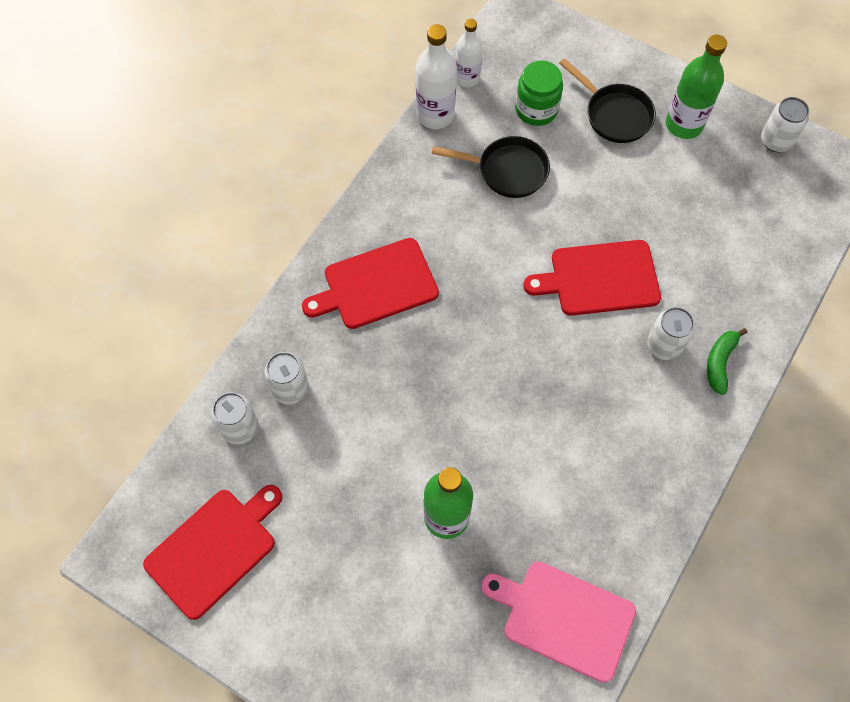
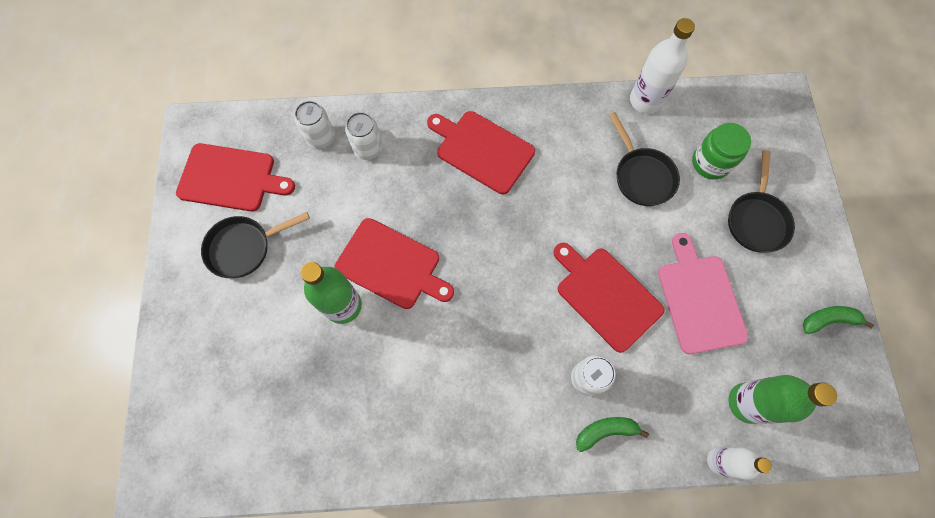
camera: 55 degrees right, 5 degrees up
(309, 581) = (244, 247): none -> black pan
(436, 445) = (391, 265): none -> red cutting board
(467, 78) = (694, 101): white bottle -> white bottle (719, 460)
(563, 618) = (319, 435): pink cutting board -> pink cutting board (699, 299)
(684, 124) = (794, 276): green bottle -> green bottle (746, 403)
(736, 129) = (828, 320): none -> green banana
(776, 141) = (846, 359): white can -> none

